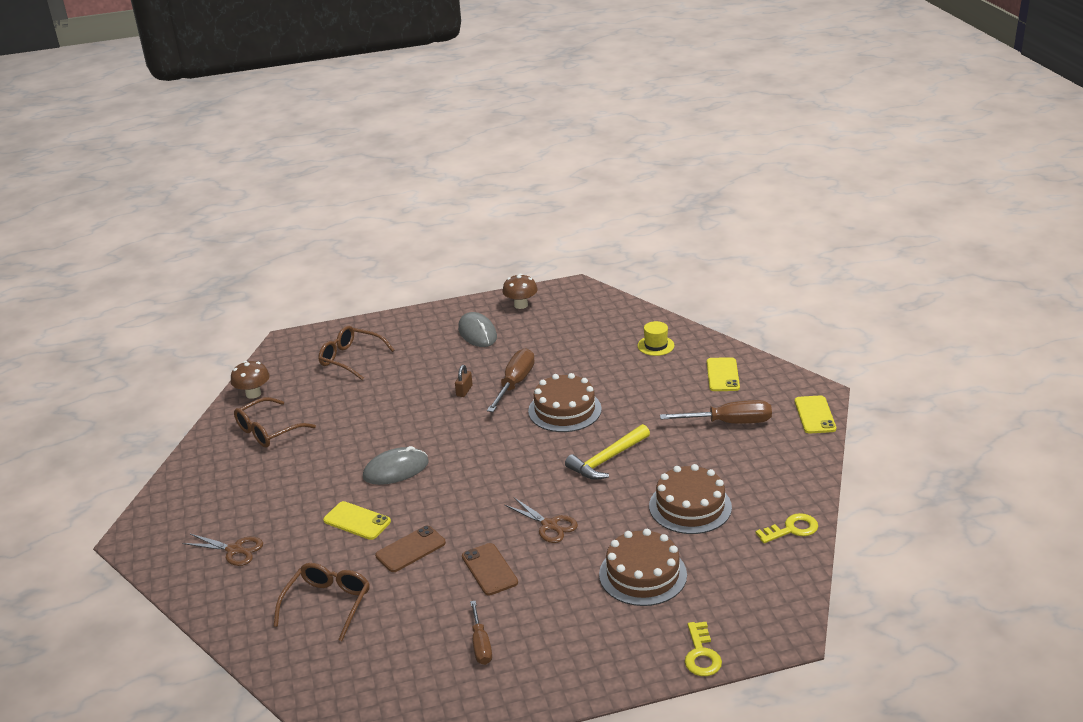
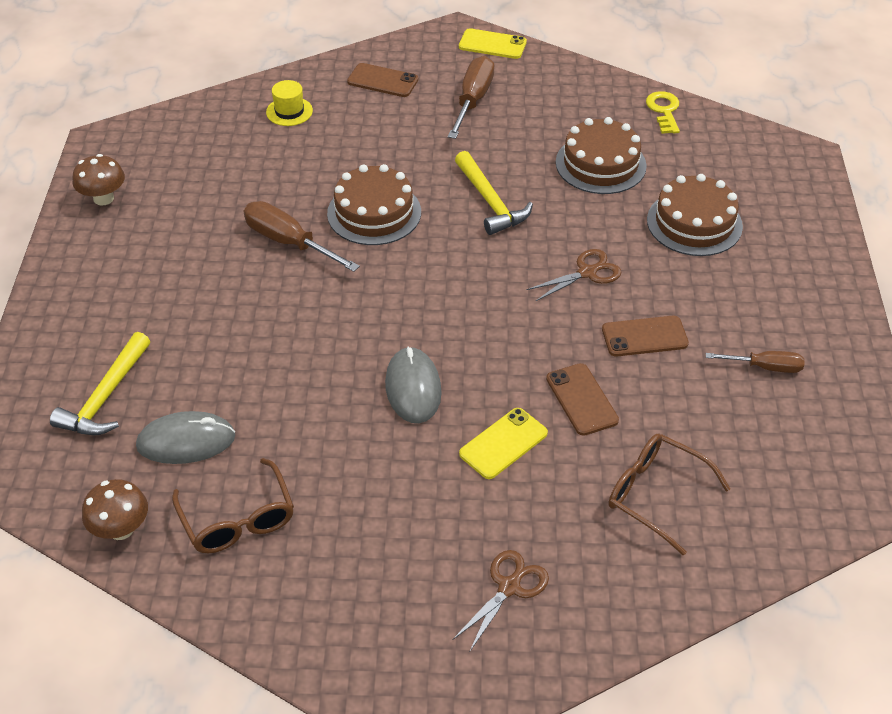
camera: 75 degrees left, 15 degrees up
(350, 359) = (106, 396): brown glasses -> yellow hammer
(464, 391) = (274, 291): brown padlock -> none
(477, 333) = (141, 252): grey mouse -> grey mouse (186, 441)
(701, 654) = (820, 214): yellow key -> none
(722, 375) = (382, 81): yellow phone -> brown phone

